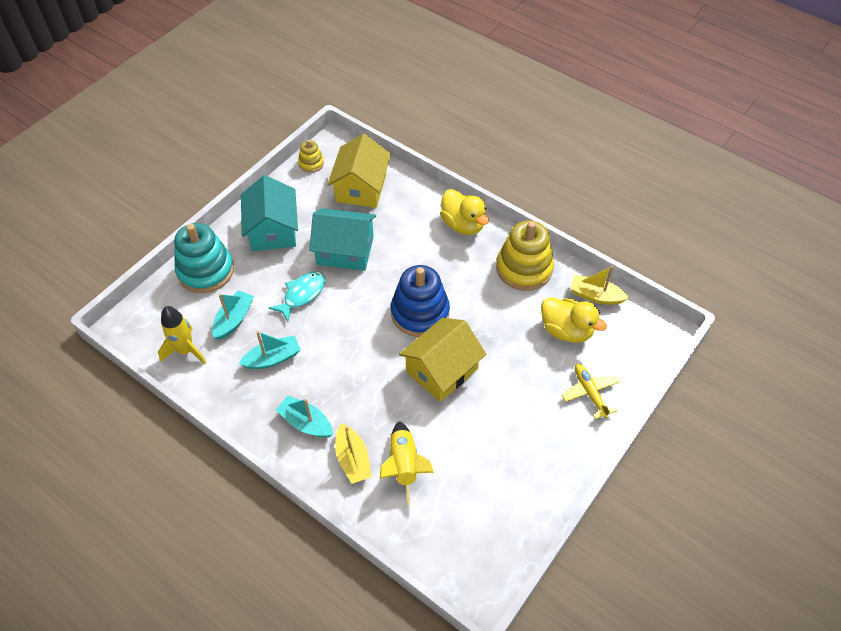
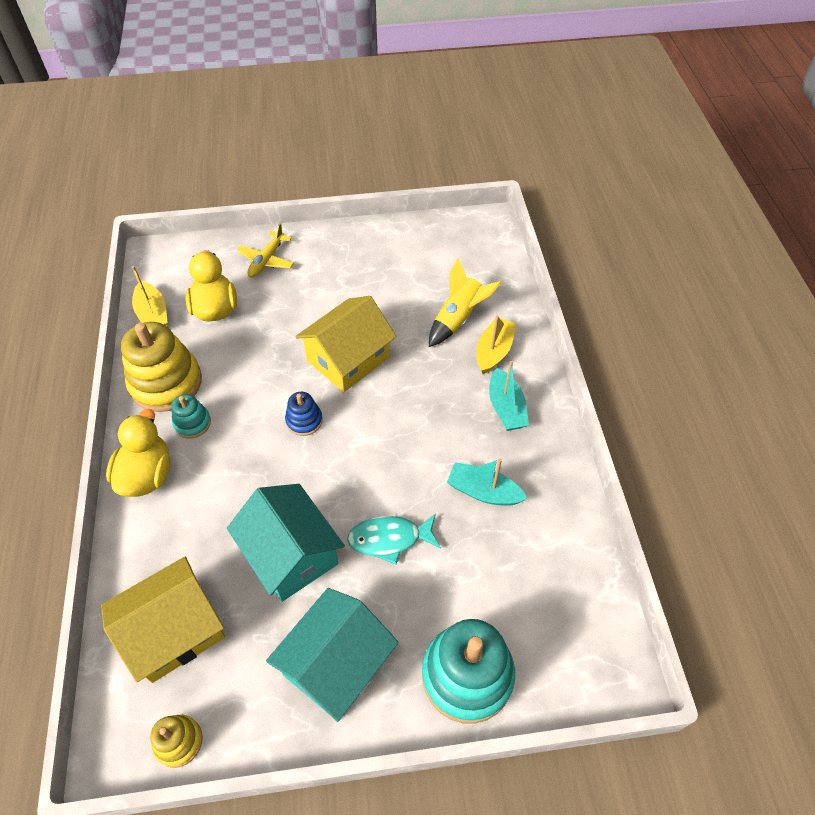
camera: 135 degrees left, 0 degrees up
(185, 351) = (568, 578): yellow rocket -> none
(234, 320) = (487, 572): turquoise boat -> none
(420, 313) = (304, 420): blue stacking toy -> blue stacking toy, size x0.50
(442, 370) = (348, 359): yellow house -> yellow house turned 45 degrees counterclockwise
(478, 262) = (192, 423): none -> turquoise stacking toy

